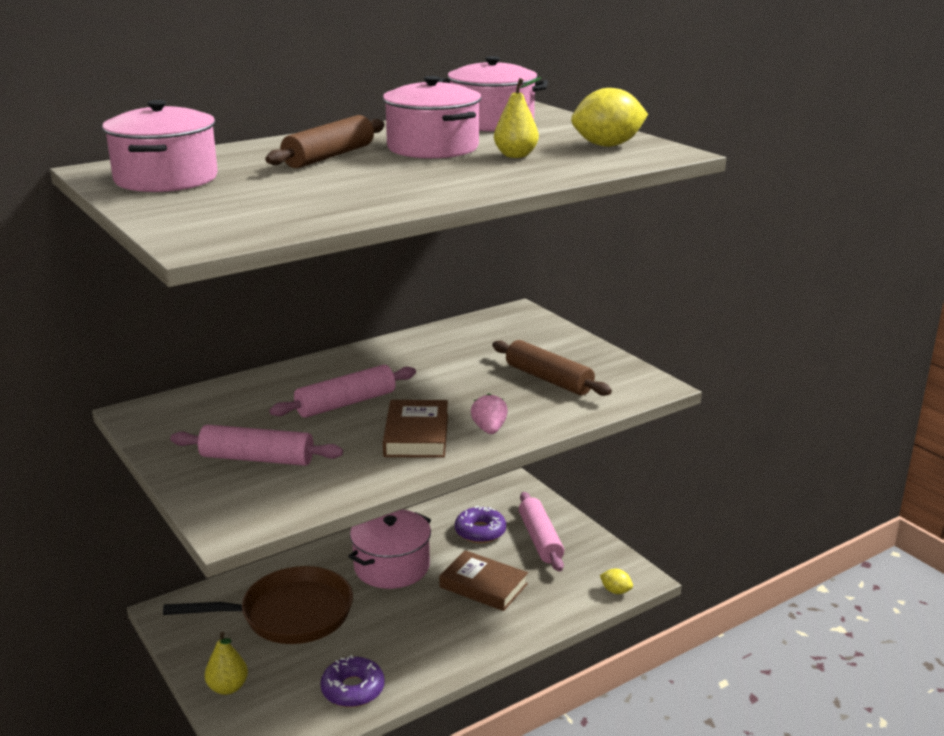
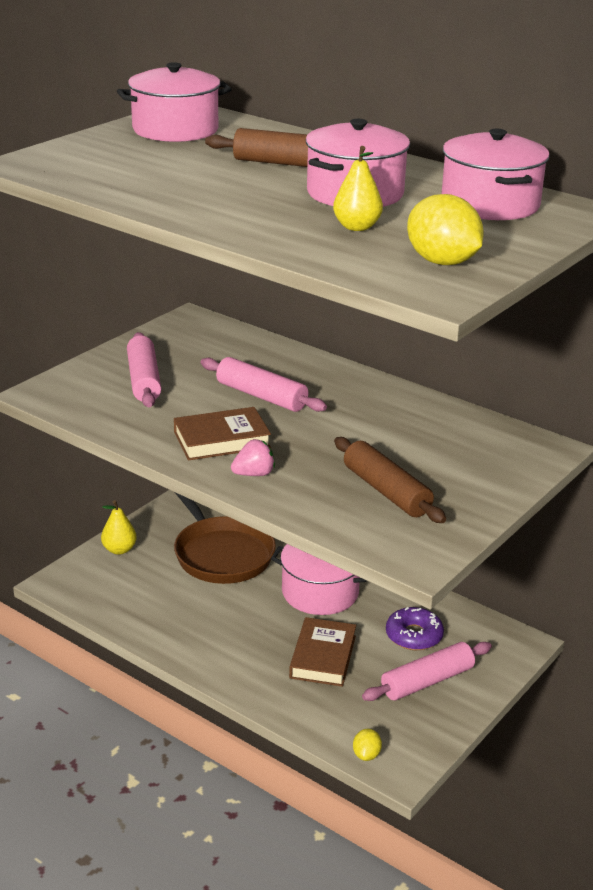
camera: 70 degrees right, 5 degrees up
(353, 689) = (141, 612): purple donut -> none
(549, 379) = (387, 491): brown rolling pin -> brown rolling pin turned 60 degrees counterclockwise

